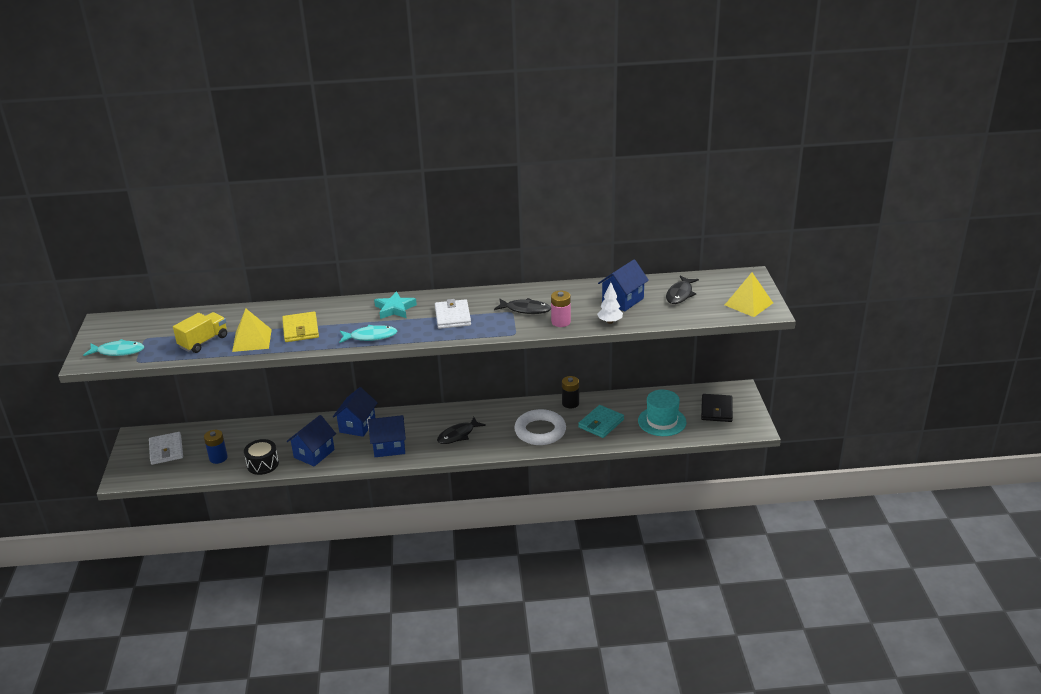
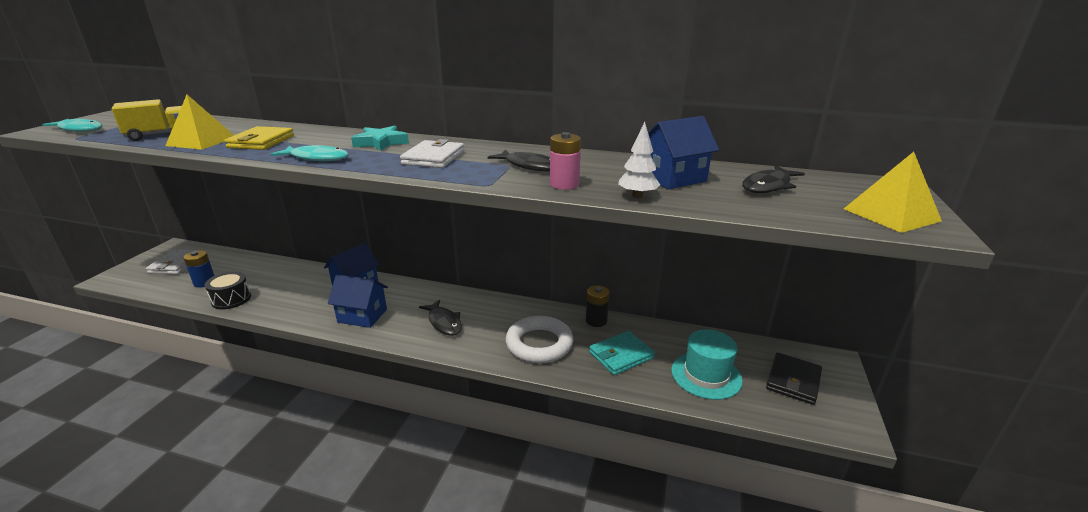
camera: 20 degrees right, 5 degrees down
(314, 453) = (287, 302): blue house -> none
(458, 435) = (444, 322): black fish -> black fish turned 105 degrees counterclockwise

